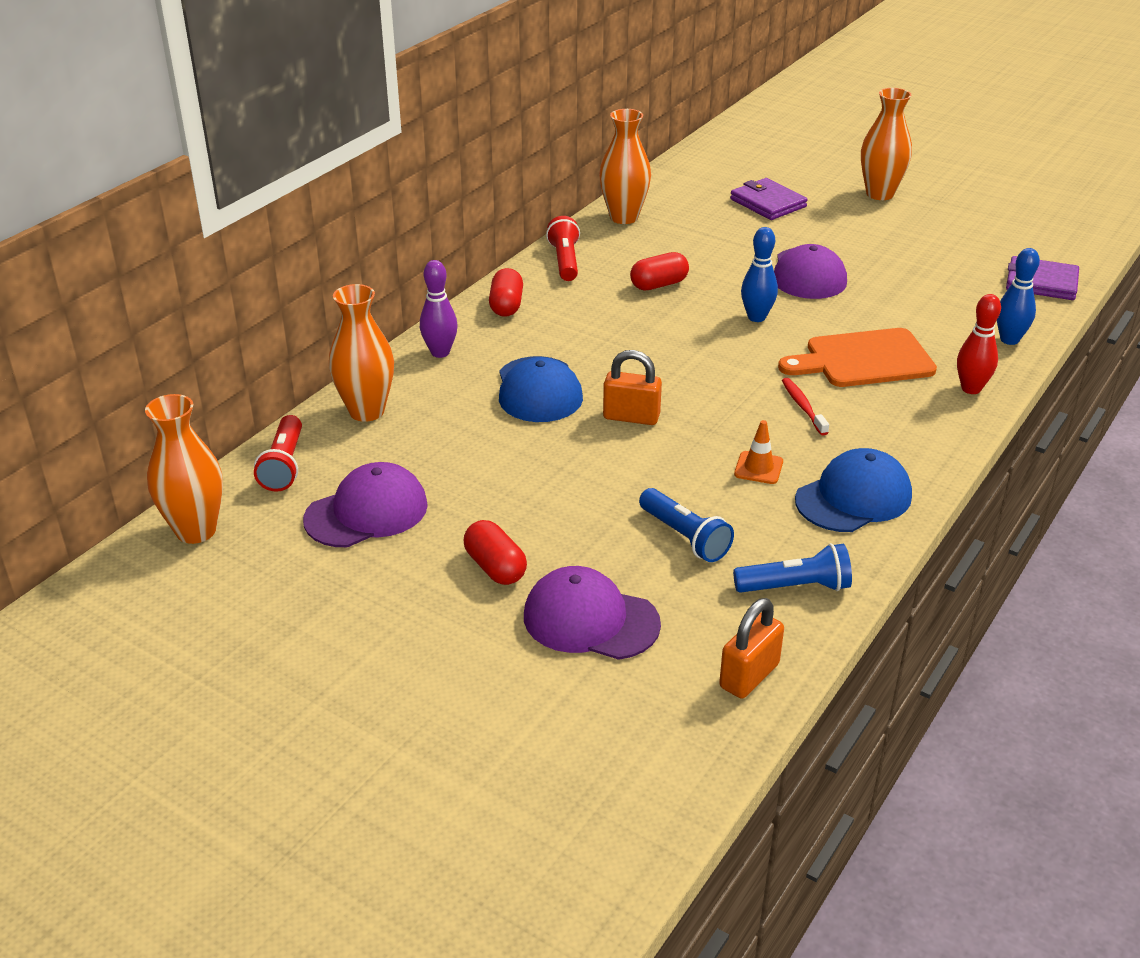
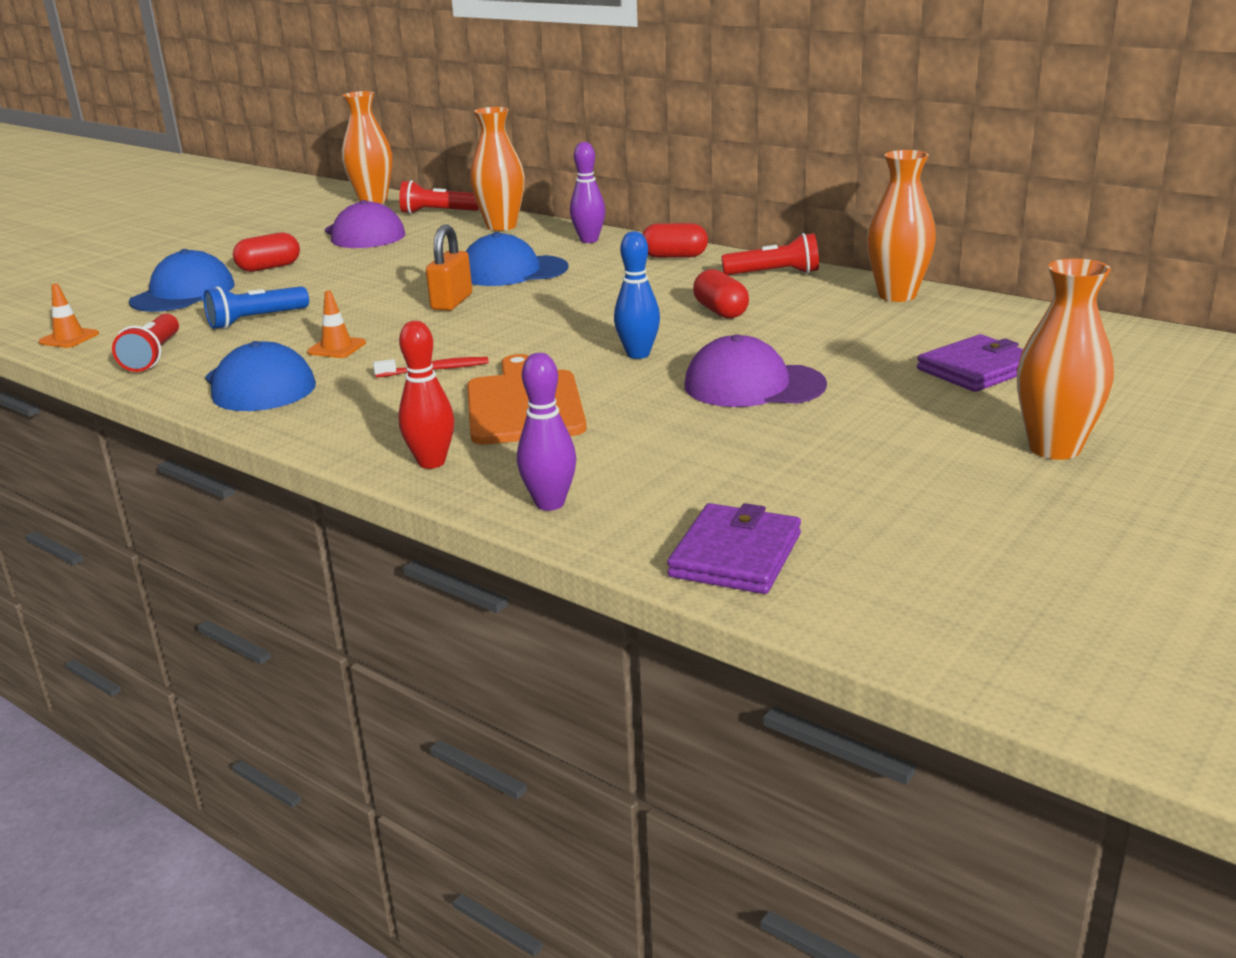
camera: 95 degrees right, 10 degrees down
(590, 620) = (183, 293): purple cap -> blue cap
(749, 676) = (69, 338): orange padlock -> orange traffic cone
(796, 587) = (153, 356): blue flashlight -> red flashlight
(1009, 340) = (550, 503): blue bowling pin -> purple bowling pin

